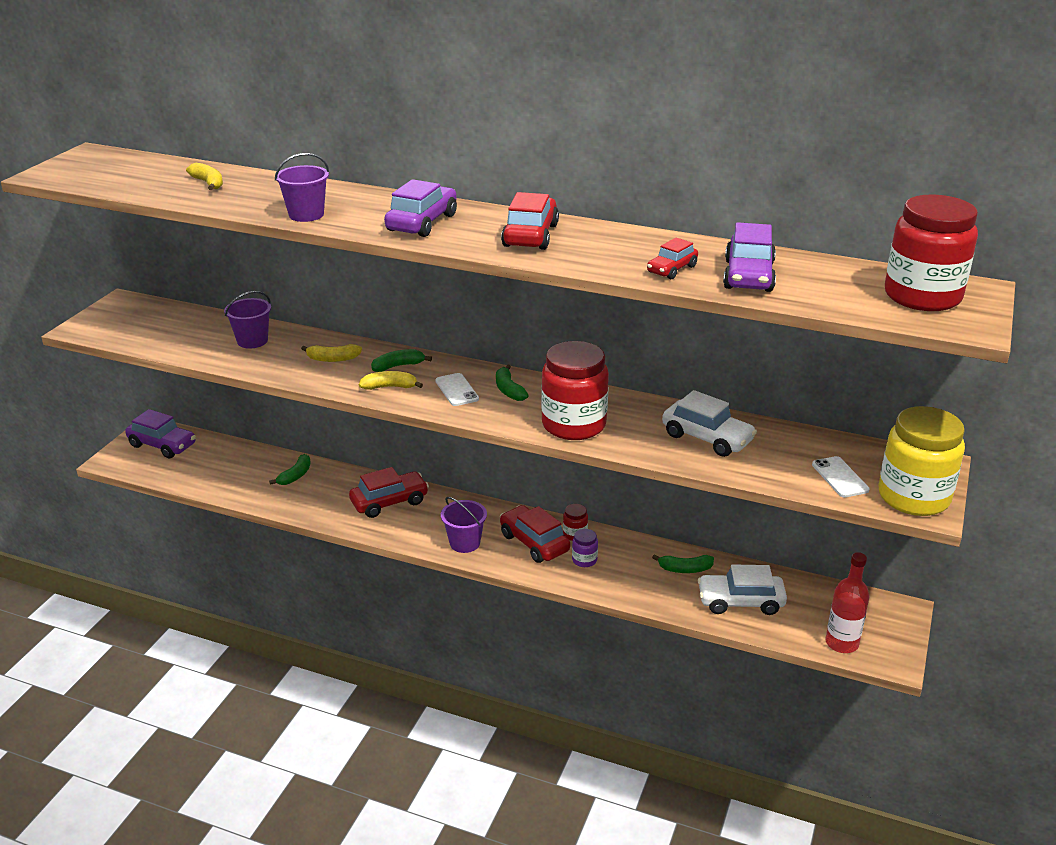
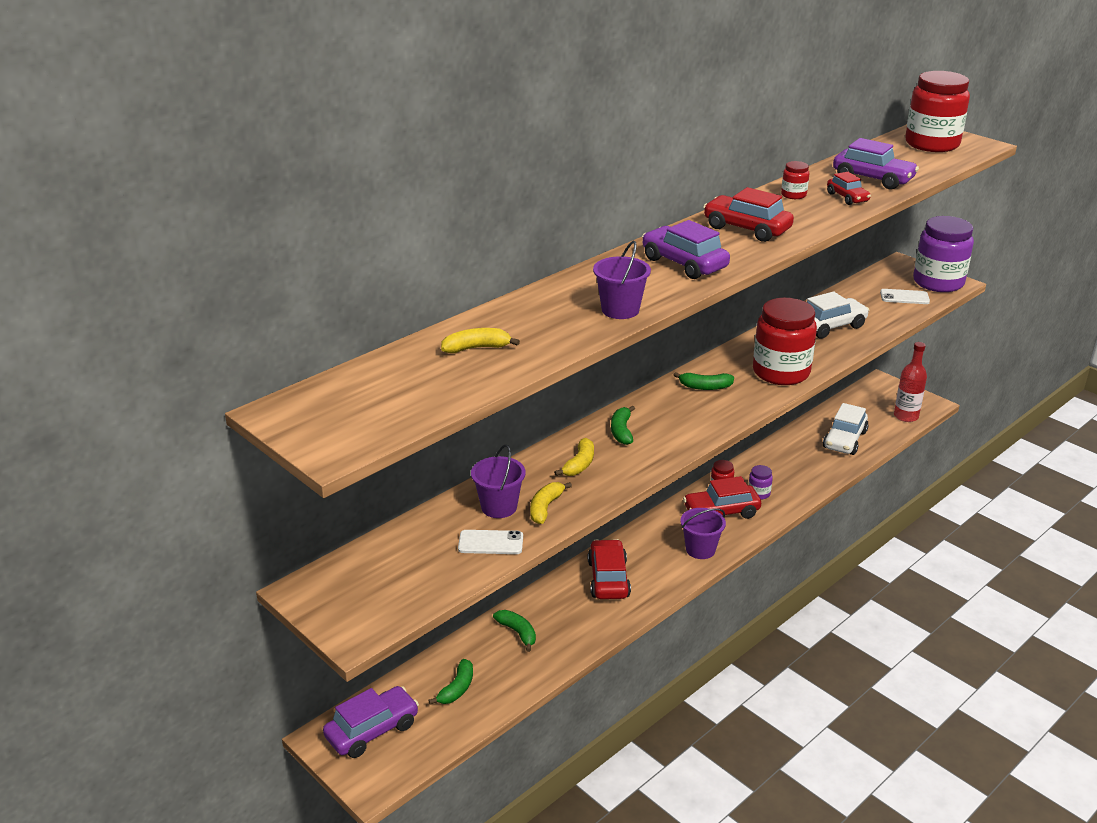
camera: 65 degrees left, 0 degrees up
(389, 387) = (659, 443): yellow banana -> yellow banana (545, 508)
(456, 390) = (688, 411): white phone -> white phone (490, 543)
(646, 244) = (793, 195): none -> red jar
(685, 569) = (794, 451): green banana -> green banana (457, 688)
(913, 497) = (938, 282): yellow jar -> purple jar

